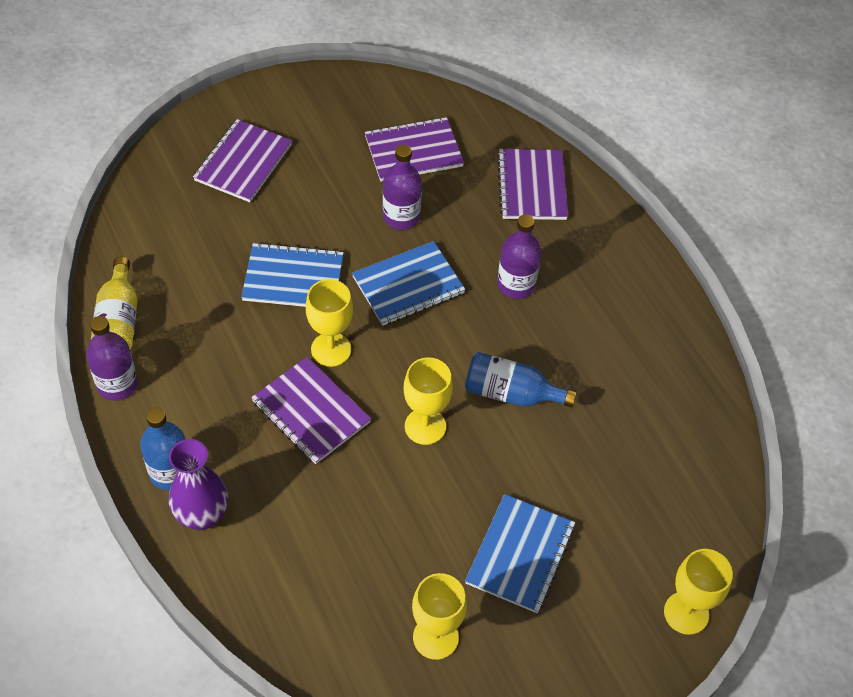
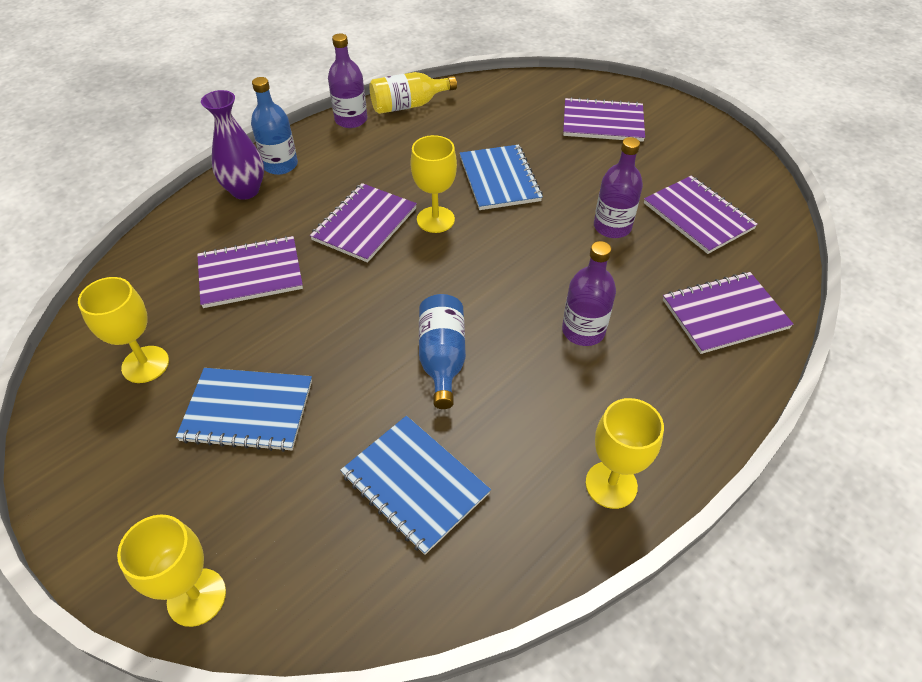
camera: 75 degrees right, 5 degrees down
(344, 528) = (250, 274): none -> purple notebook
(408, 285) = (534, 251): blue notebook -> blue notebook (415, 484)
(425, 426) = (377, 301): yellow goblet -> yellow goblet (611, 484)

